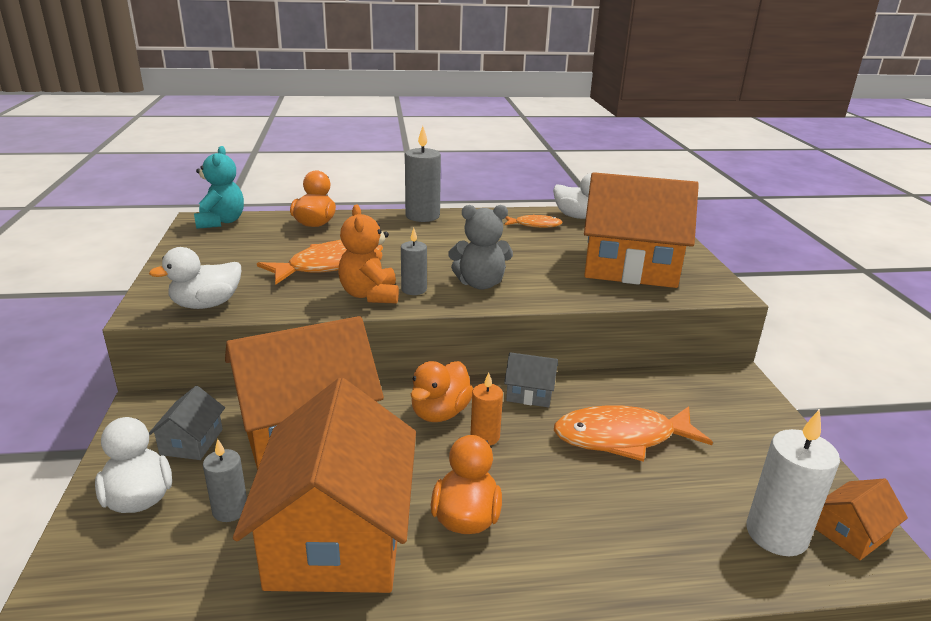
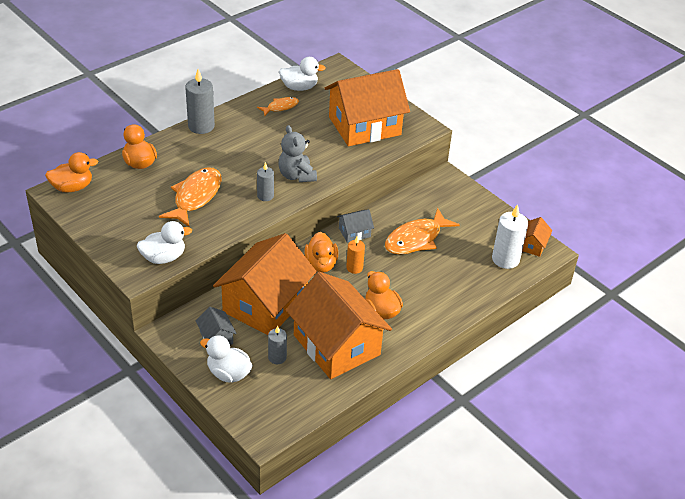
camera: 35 degrees left, 15 degrees up
(206, 304) = (163, 257): white duck -> white duck turned 135 degrees counterclockwise
(221, 222) = (72, 187): turquoise teddy bear -> orange duck
(370, 295) = (246, 210): orange teddy bear -> none
(480, 284) = (296, 175): grey teddy bear -> grey teddy bear turned 105 degrees clockwise

